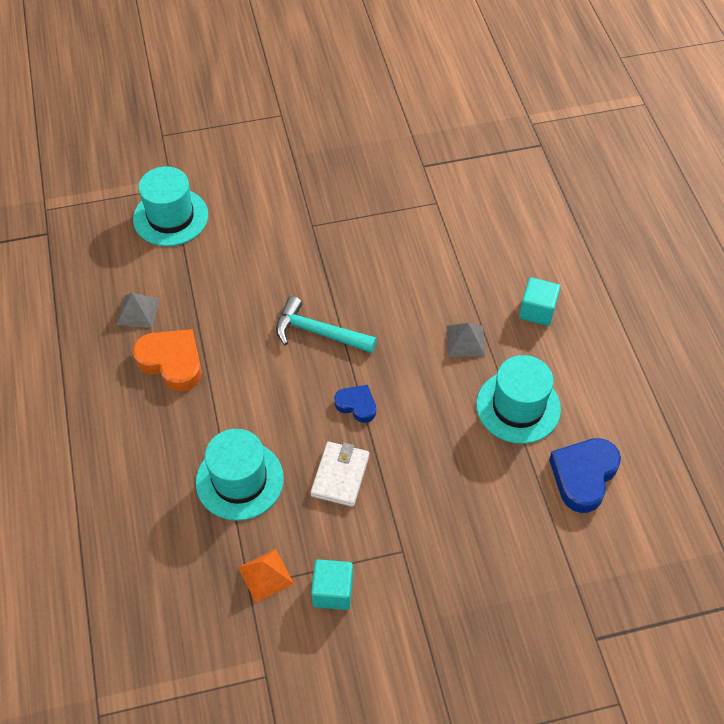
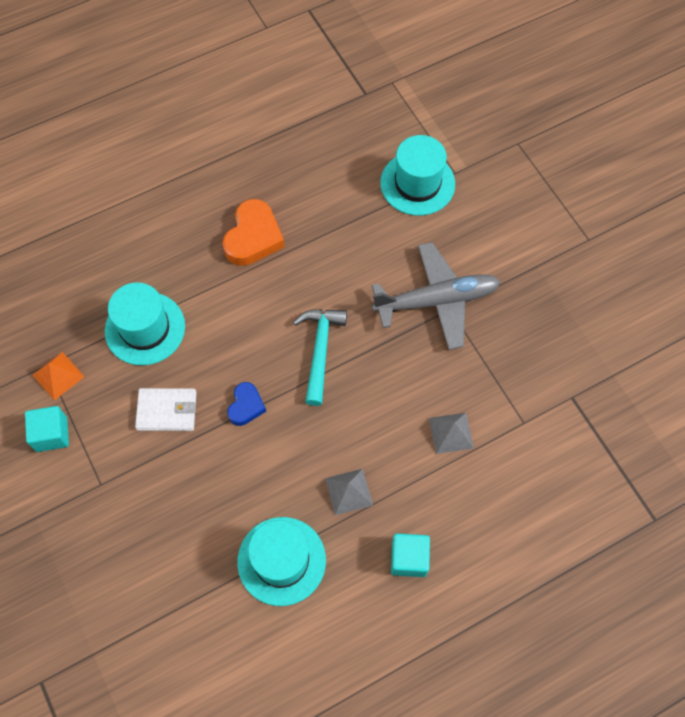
camera: 75 degrees right, 10 degrees up
(138, 311) = (301, 193): grey pyramid -> grey pyramid (451, 433)
(300, 233) = (436, 301): none -> grey plane
(583, 476) = (214, 642): blue heart -> none

